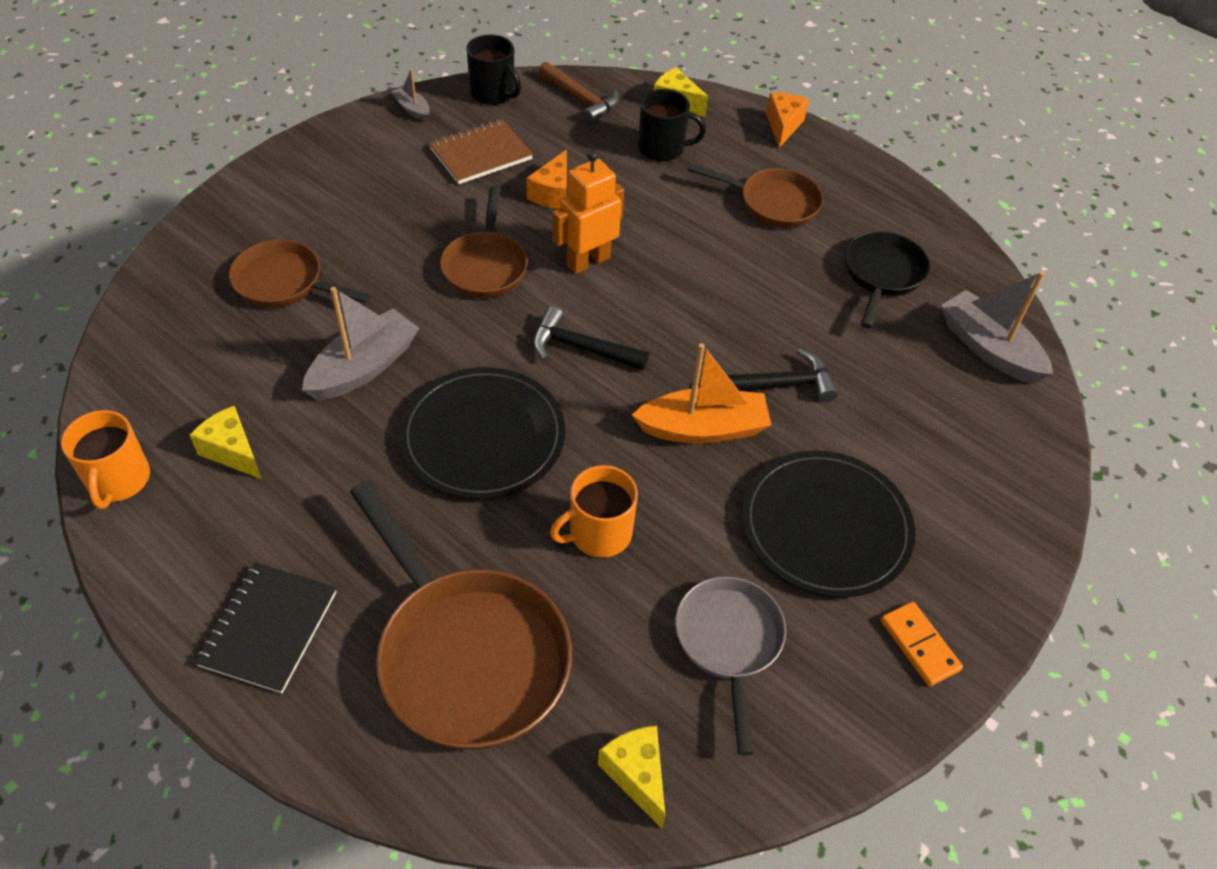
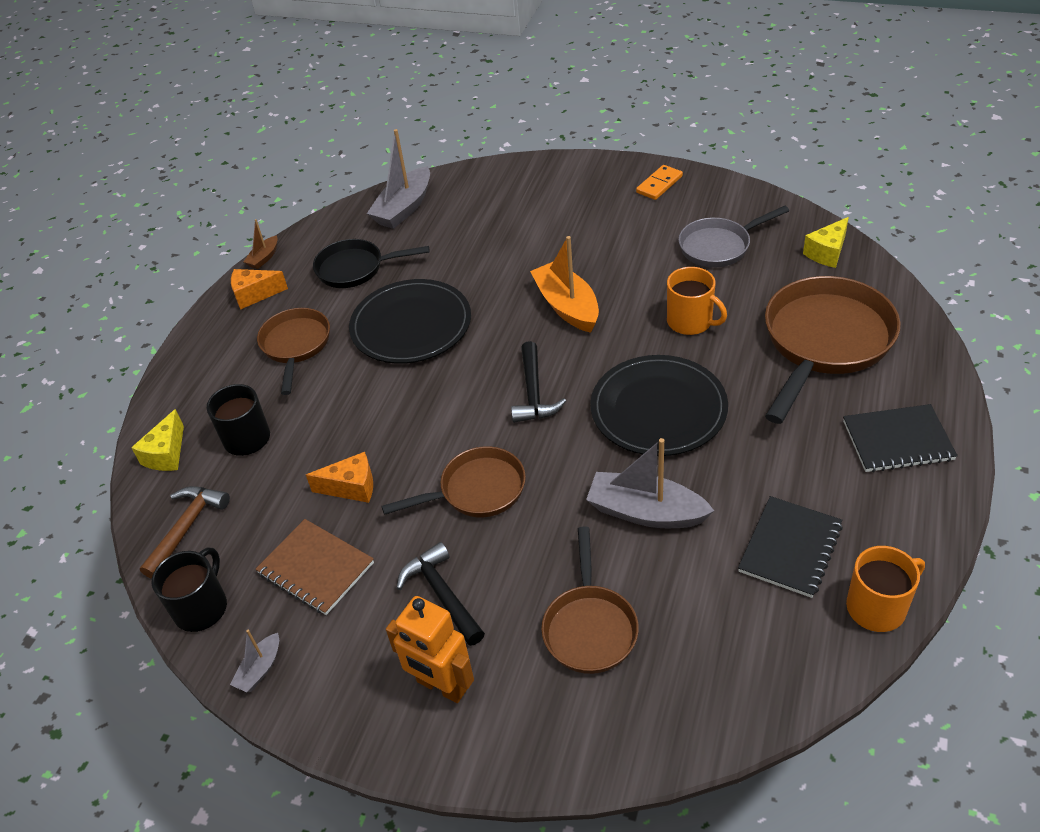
camera: 105 degrees left, 5 degrees down
(232, 452) = (790, 548): yellow cheese -> black notebook
(588, 261) = (431, 427): orange robot -> orange robot (441, 686)
(781, 385) = (500, 284): black hammer -> black hammer (442, 594)
(783, 126) = (179, 372): orange cheese -> orange cheese (255, 295)
(825, 526) = (606, 235): black plate -> black plate (411, 325)
(942, 213) = (264, 258): none -> brown boat

